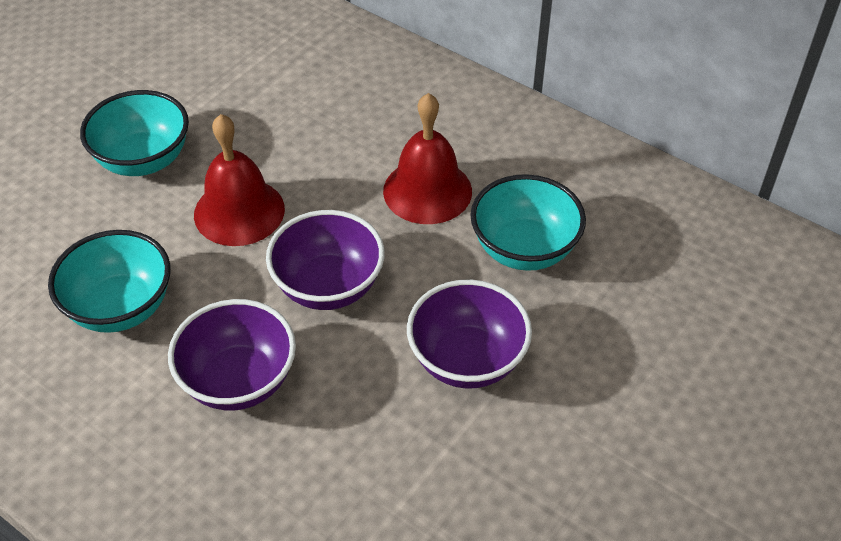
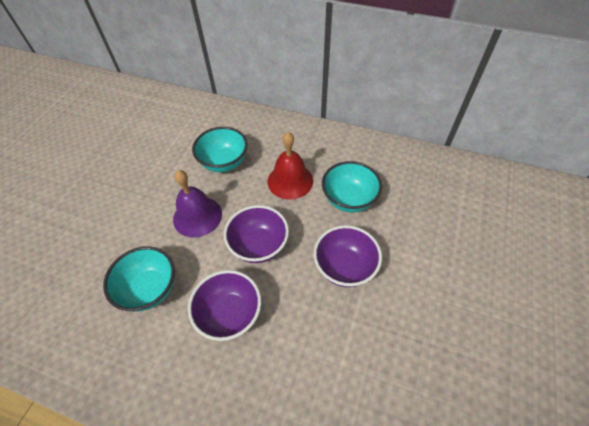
camera: 15 degrees left, 5 degrees up
(143, 160) = (136, 200): turquoise bowl -> turquoise bowl (224, 162)
(239, 211) = (197, 216): red bell -> purple bell

